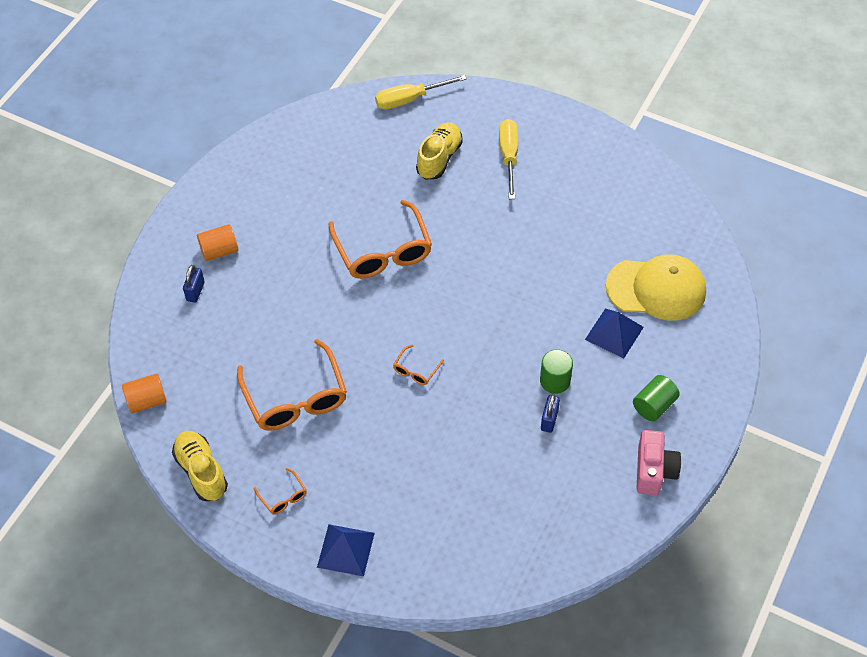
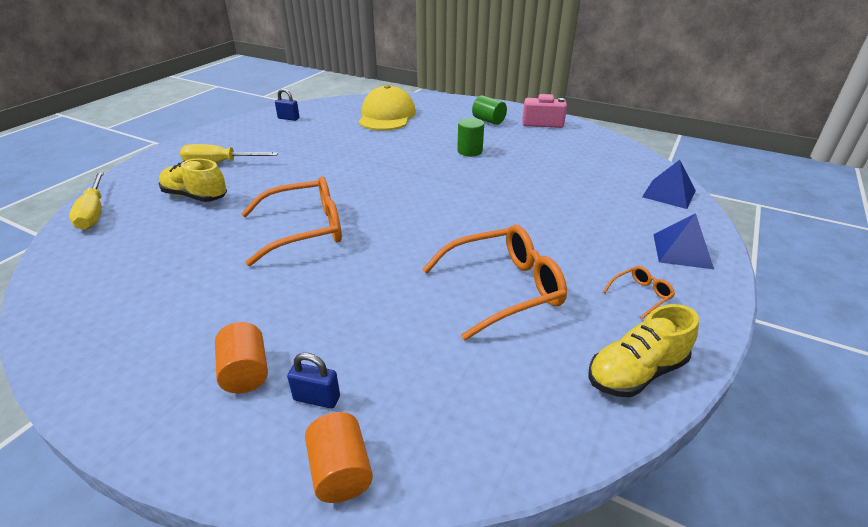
camera: 90 degrees left, 20 degrees down
(147, 401) = (530, 452): orange cylinder -> orange cylinder (340, 471)
(416, 370) = (461, 211): orange glasses -> none
(549, 420) = (507, 154): blue padlock -> blue padlock (288, 118)
(614, 333) = (424, 130): blue pyramid -> blue pyramid (669, 193)

